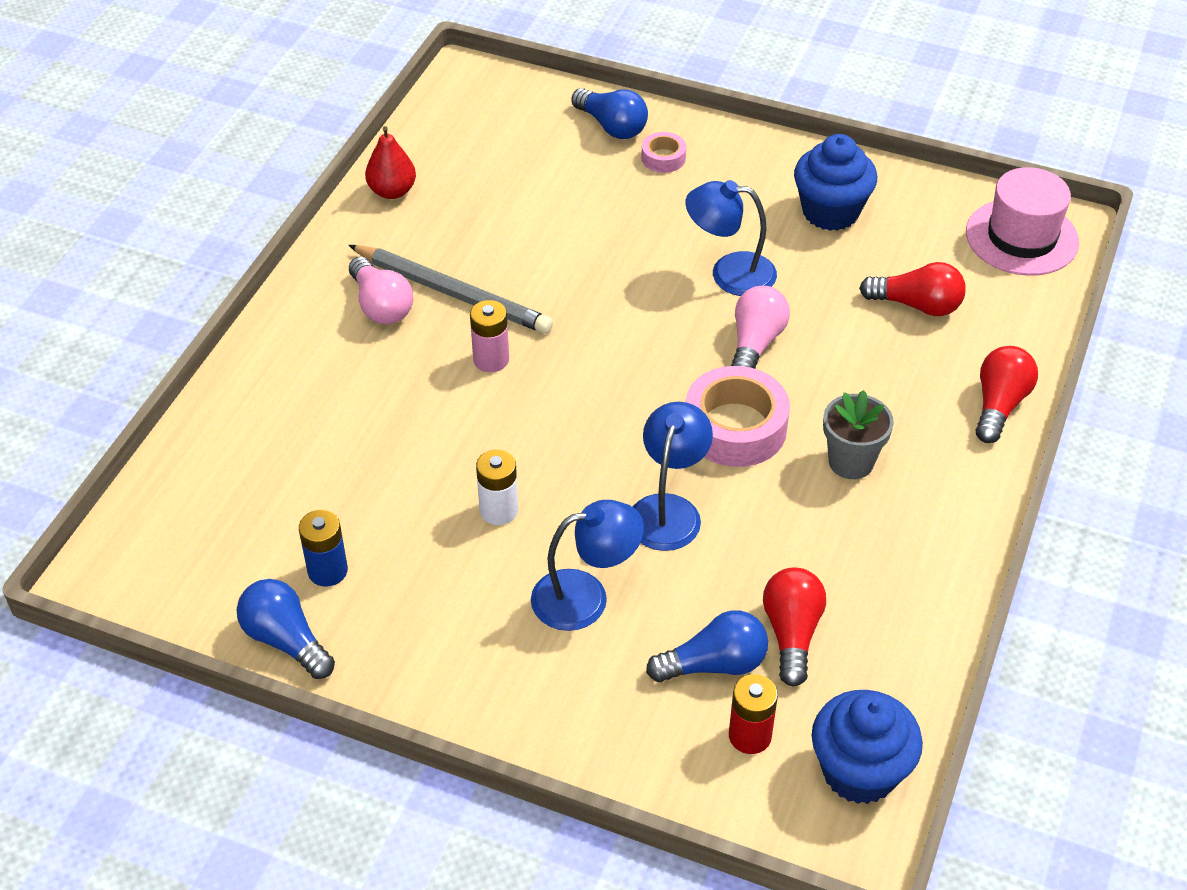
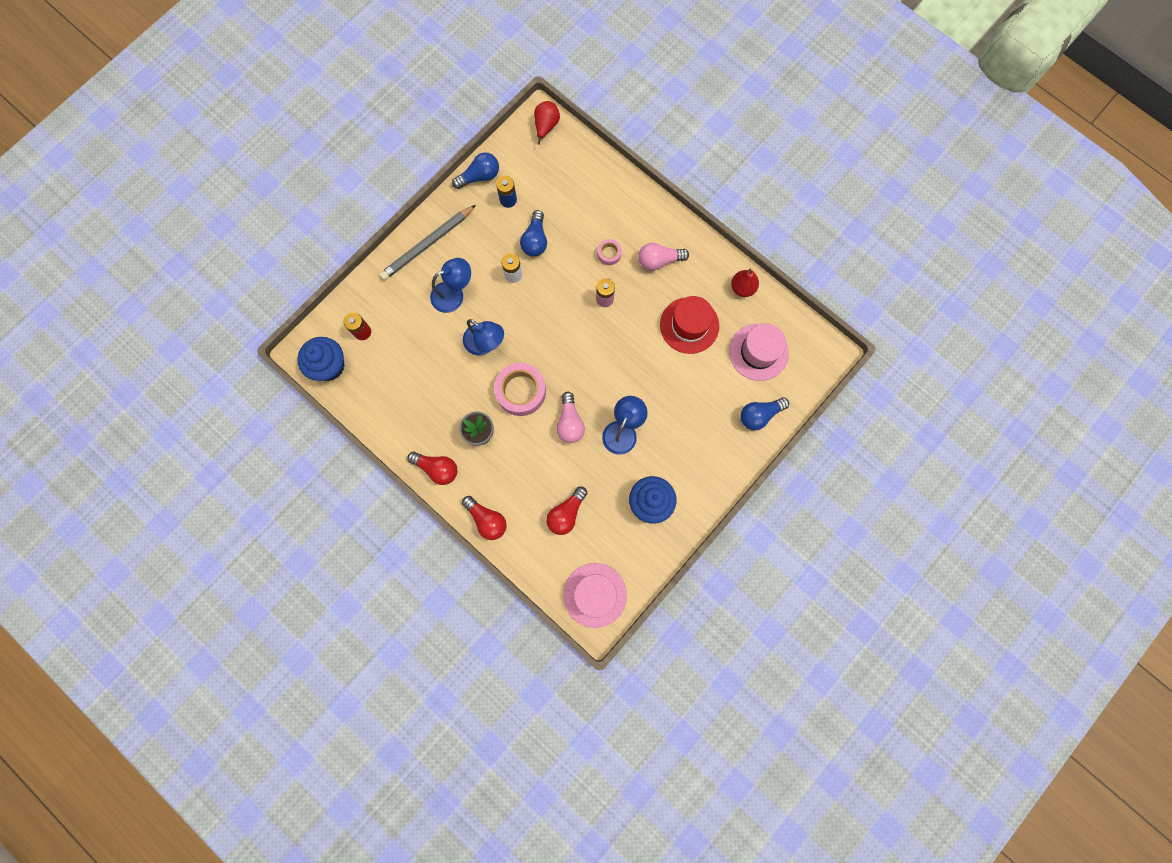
camera: 110 degrees right, 30 degrees up
(124, 557) = (546, 126): none -> red pear
(453, 293) = (656, 295): grey pencil -> grey pencil (427, 244)
(492, 238) = (689, 325): none -> red hat
(502, 149) = (758, 352): none -> pink hat
(585, 596) = (454, 294): blue lamp -> blue lamp turned 120 degrees counterclockwise
(663, 158) = (723, 432): pink tape -> pink tape (609, 254)
(714, 664) = (400, 331): blue light bulb -> blue light bulb (535, 240)
(755, 343) = (570, 423): pink light bulb -> pink light bulb turned 45 degrees clockwise
(791, 633) = (401, 368): red light bulb -> red light bulb (437, 469)

